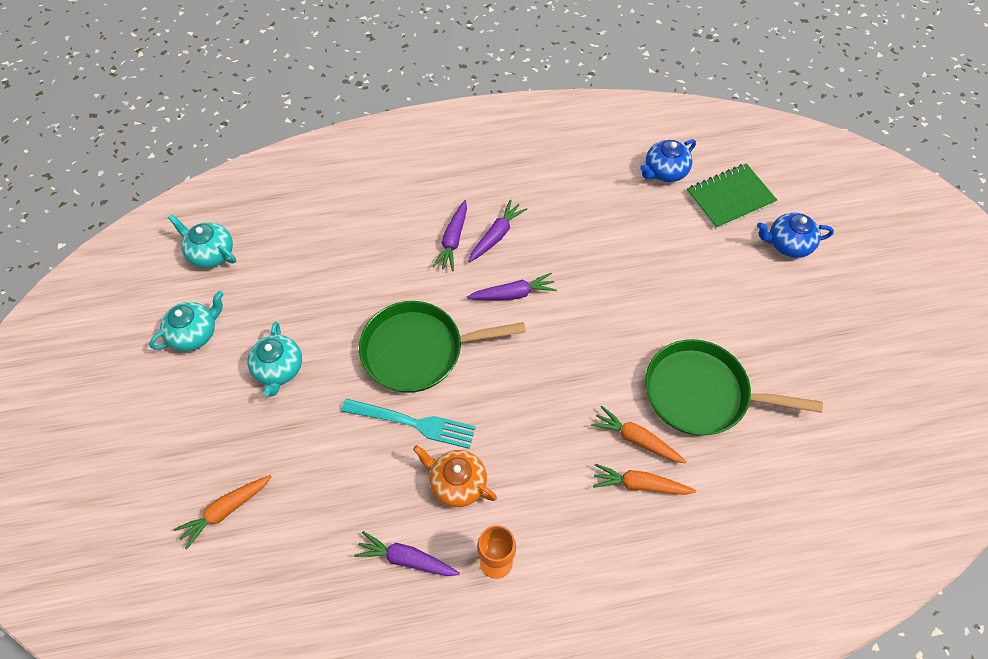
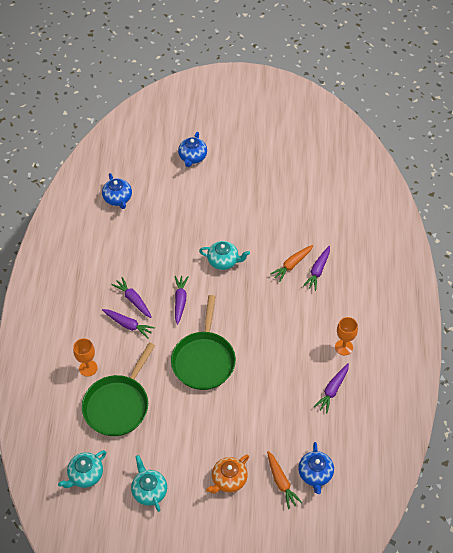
camera: 75 degrees left, 5 degrees down
(245, 562) = (315, 474): none -> blue teapot
(279, 369) = (193, 441): turquoise teapot -> turquoise teapot (223, 261)
(372, 213) = (88, 368): none -> orange goblet
(414, 423) = (252, 371): turquoise fork -> none
(457, 483) = (295, 356): orange teapot -> orange teapot (228, 480)
(640, 484) = (318, 271): orange carrot -> purple carrot
(701, 393) = (273, 227): green pan -> green pan (118, 405)
(730, 198) = (150, 173): green notebook -> none

